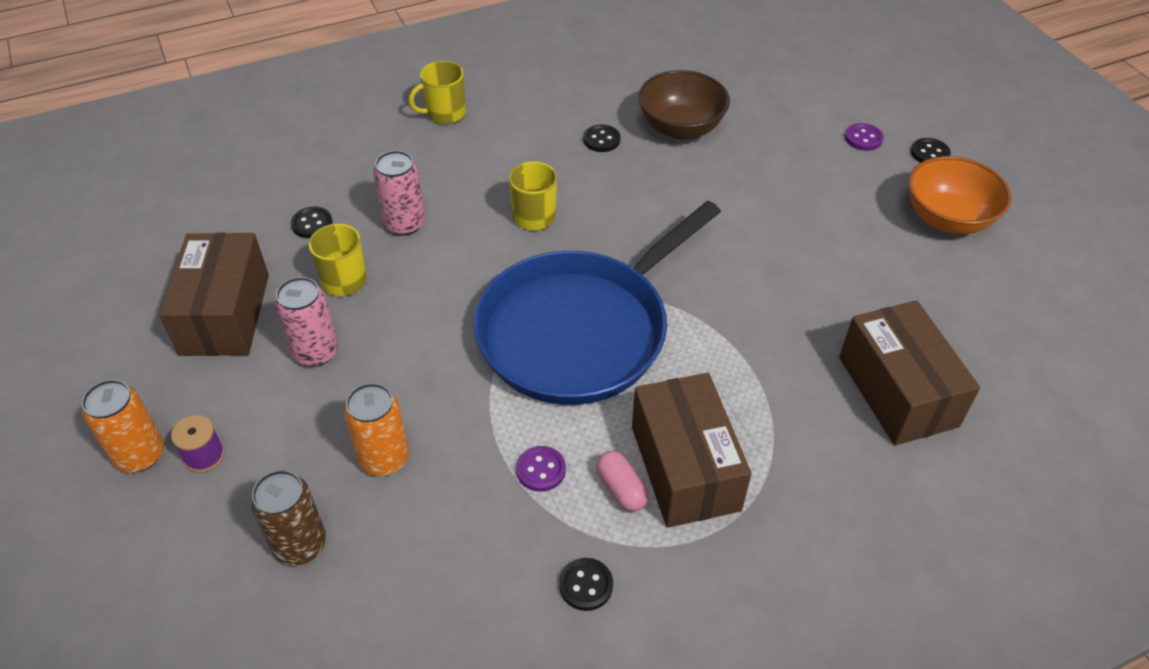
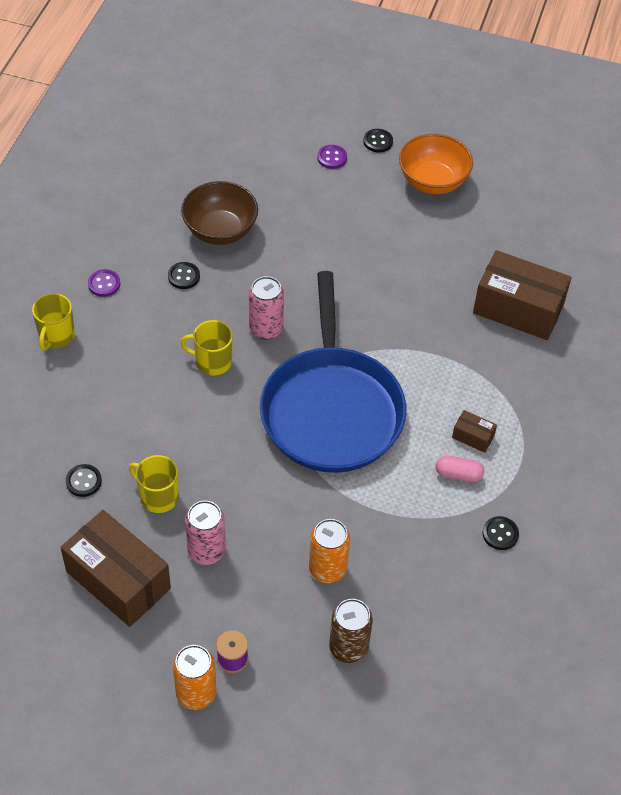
camera: 50 degrees left, 5 degrees up
(404, 224) = (142, 432): pink can -> pink can (266, 328)
(541, 470) = (410, 501): purple button -> purple button (104, 284)
(685, 467) = (473, 437): brown box -> brown box, size x0.43

